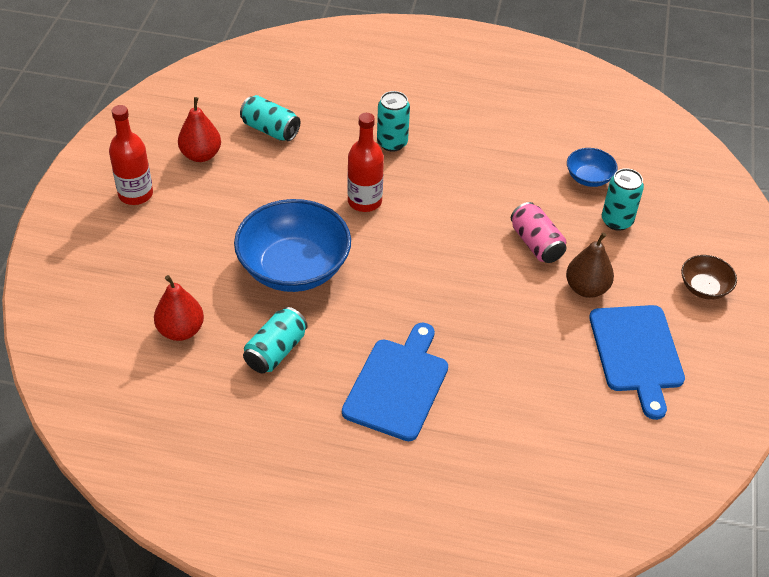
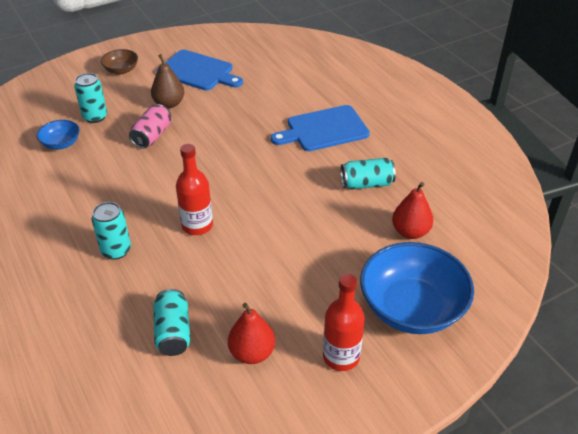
camera: 130 degrees left, 5 degrees down
(294, 268) = (298, 218): blue bowl -> blue bowl (411, 308)
(637, 353) = (198, 71): blue cutting board -> blue cutting board turned 75 degrees clockwise

